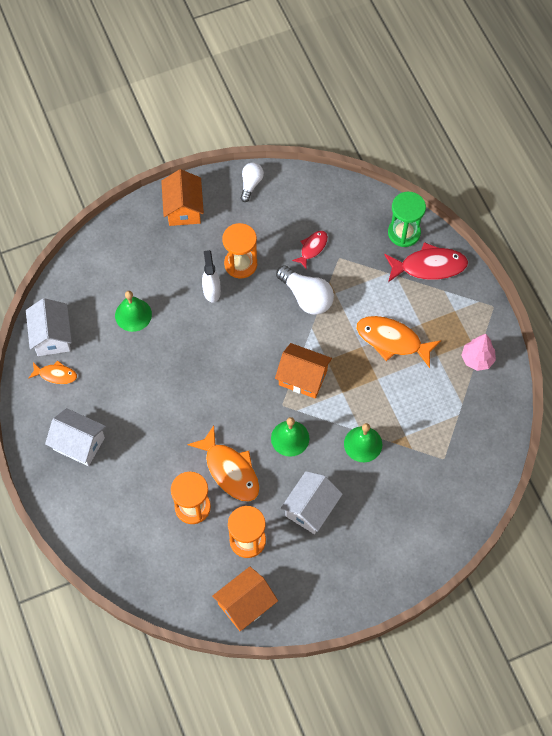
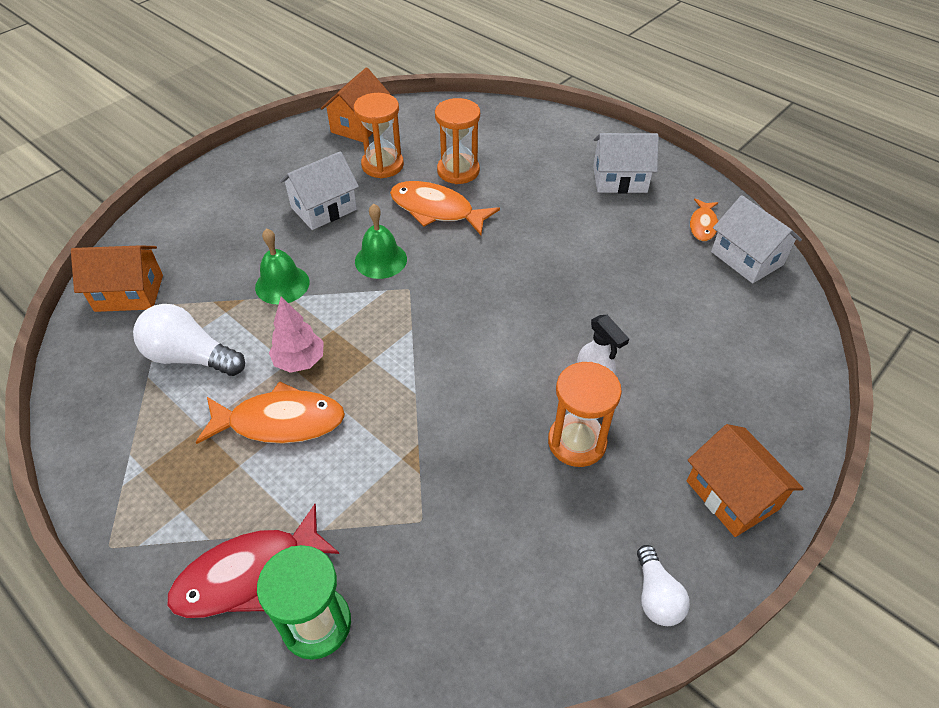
camera: 155 degrees right, 15 degrees down
(56, 375) = (703, 225): orange fish -> orange fish turned 60 degrees counterclockwise
(133, 315) = (673, 316): green bell -> none
(303, 377) = (396, 327): orange house -> orange house (129, 293)
(306, 297) = (445, 433): white light bulb -> white light bulb (190, 357)
(311, 508) = (324, 208): white house -> white house turned 45 degrees clockwise
(312, 248) = (476, 518): red fish -> none
(477, 359) = (130, 446): pink tree -> pink tree (300, 361)

